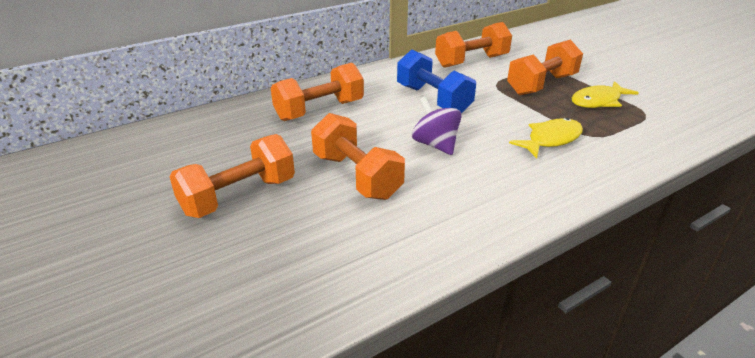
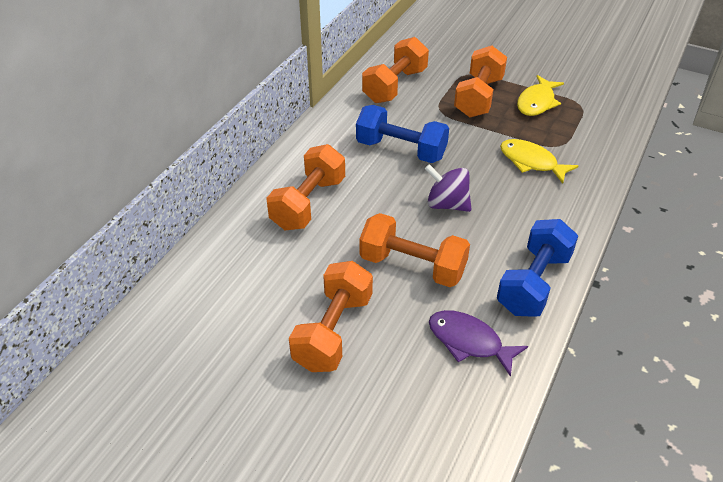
camera: 30 degrees left, 10 degrees up
(345, 251) = (469, 342): none -> purple fish
(460, 229) = (533, 283): none -> blue dumbbell
(551, 139) = (531, 162): yellow fish -> yellow fish turned 75 degrees counterclockwise

